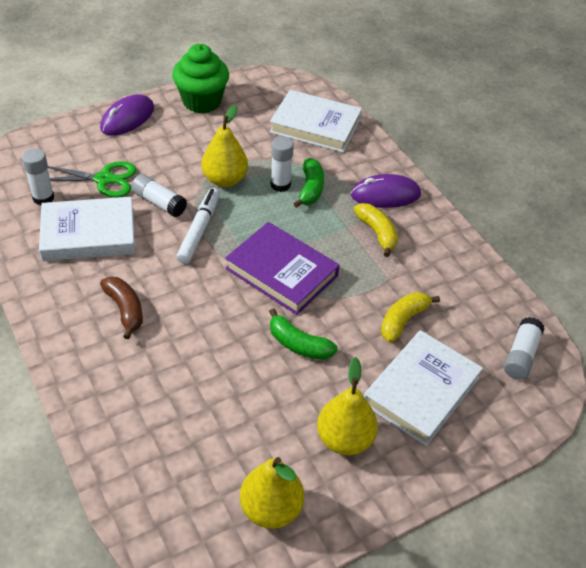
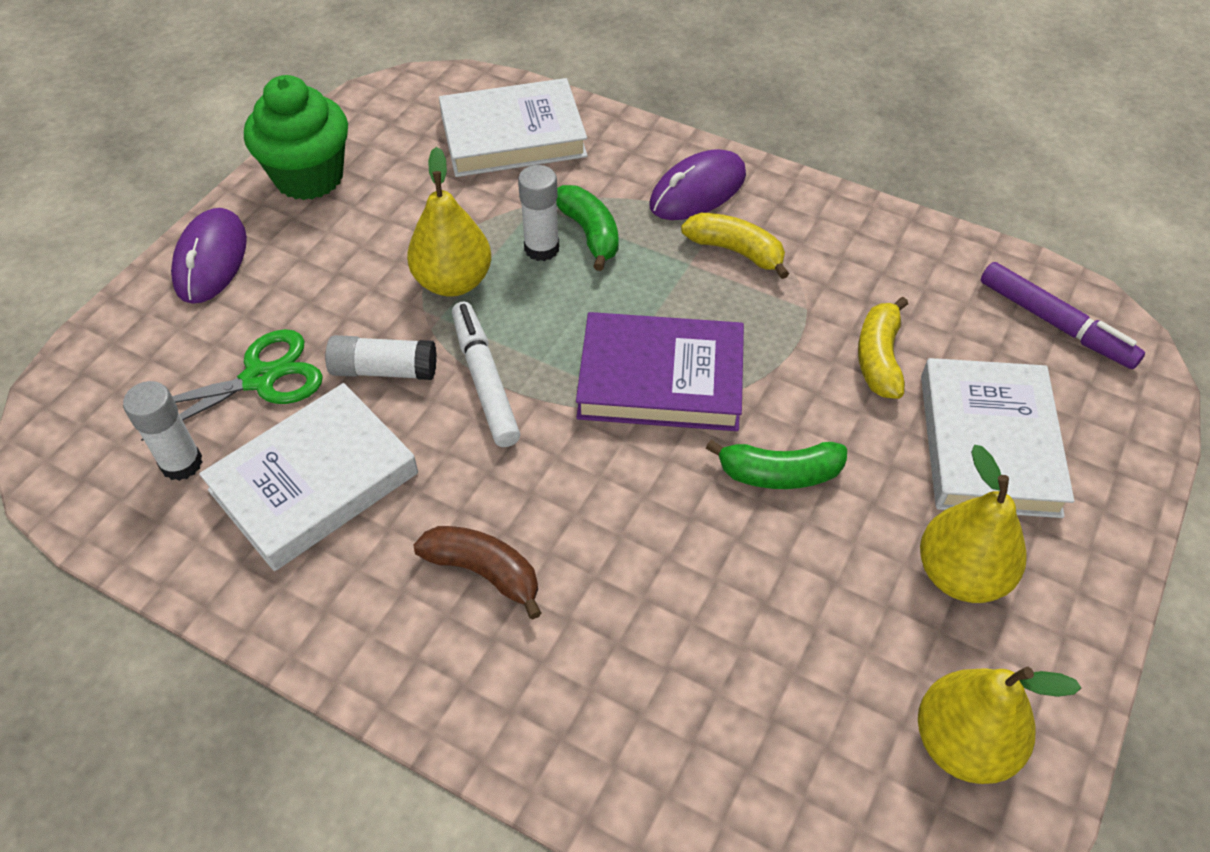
camera: 30 degrees left, 5 degrees up
(521, 355) = (1055, 323): white glue stick -> purple marker

